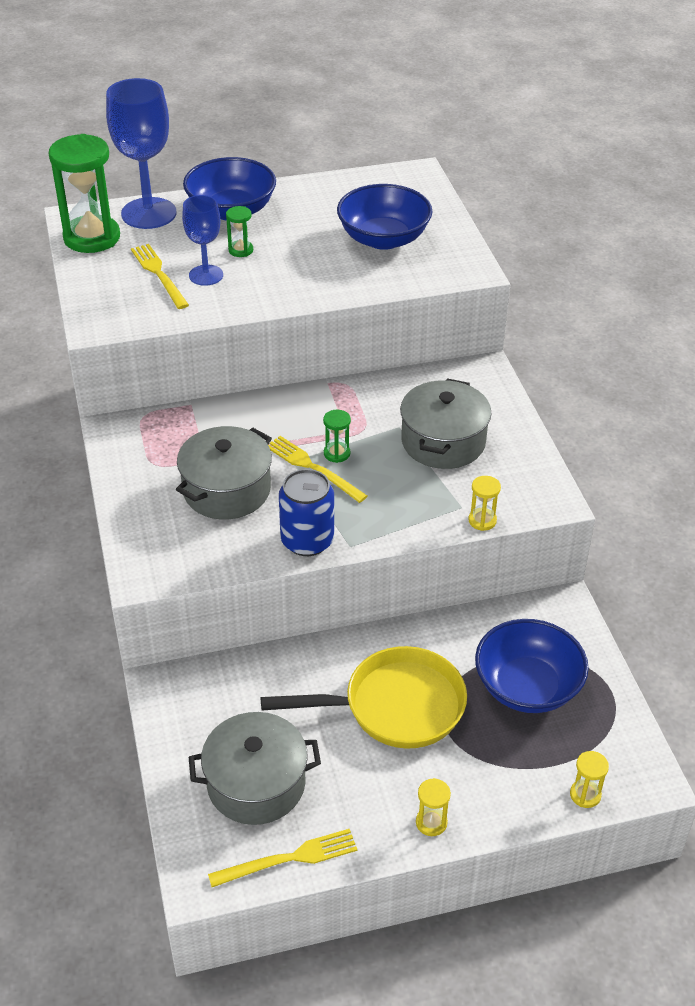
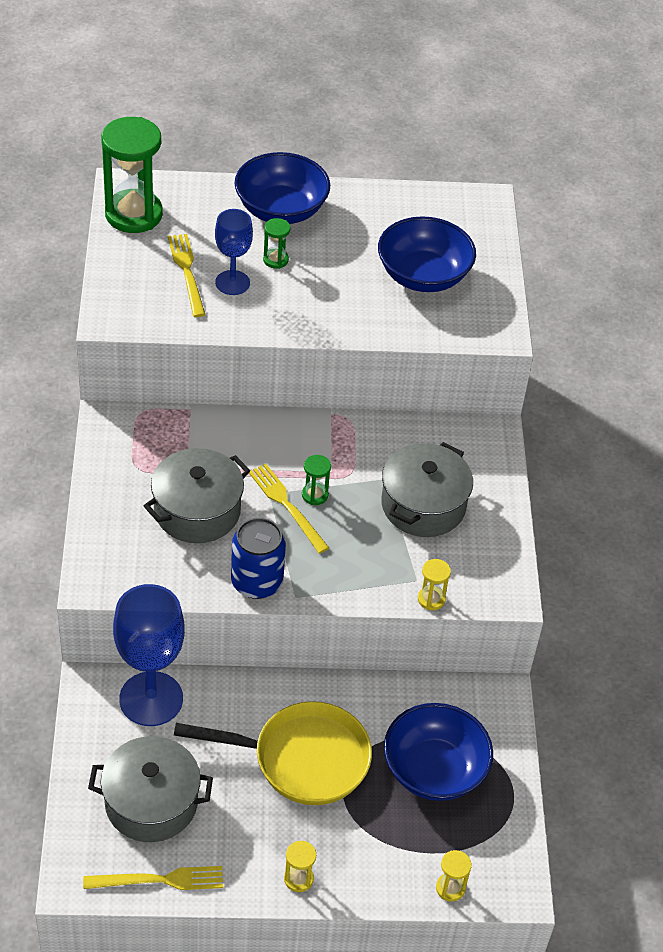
camera: 10 degrees right, 5 degrees up
(149, 213) = (197, 196): blue goblet -> blue goblet (151, 699)

